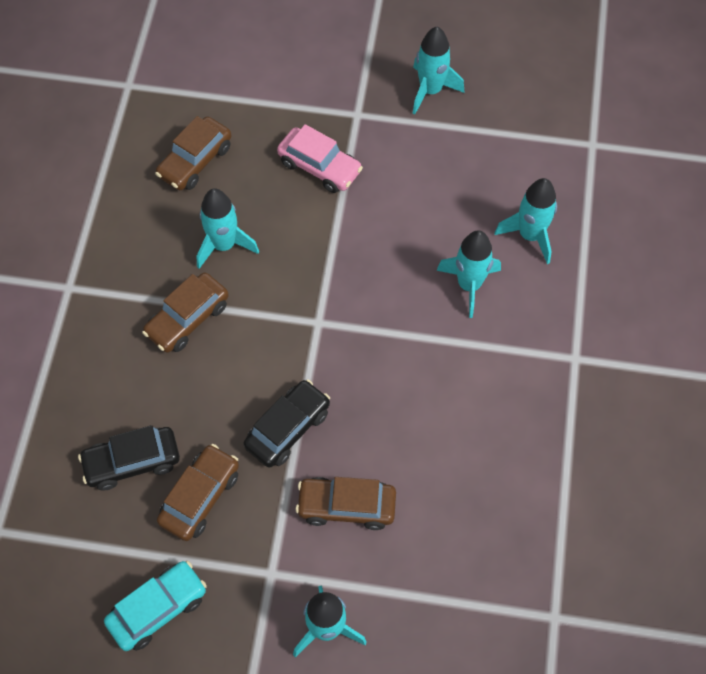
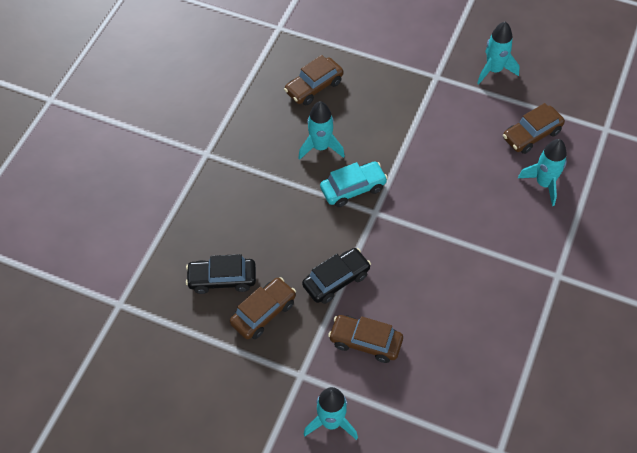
camera: 15 degrees right, 5 degrees down
(158, 609) = (216, 381): turquoise car -> turquoise car (353, 188)
(187, 319) = (283, 191): brown car -> brown car (531, 135)
(319, 167) = (401, 107): pink car -> none
(469, 285) = (490, 209): turquoise rocket -> none

